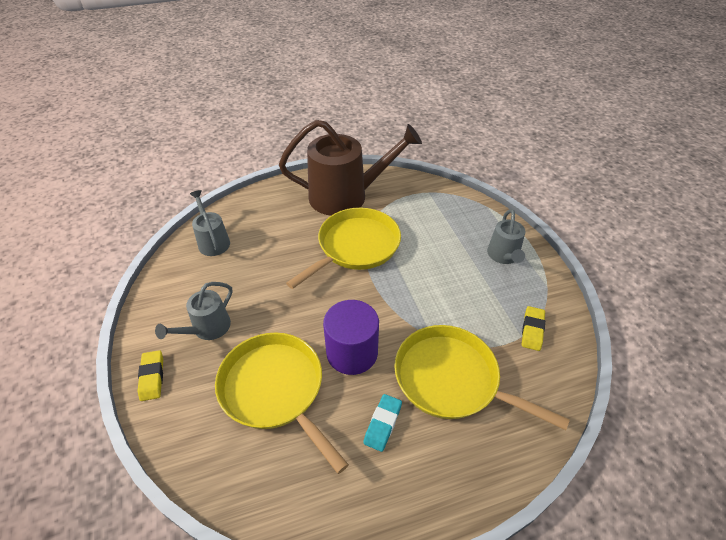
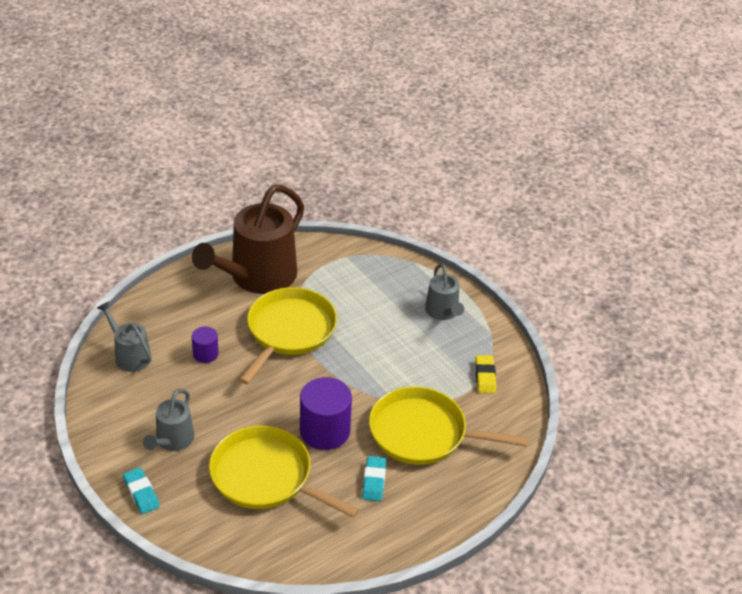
camera: 20 degrees left, 5 degrees down
(152, 377) = (141, 493): yellow eraser -> turquoise eraser
(275, 252) = (205, 354): none -> purple cylinder
(346, 196) = (257, 277): brown watering can -> brown watering can turned 150 degrees clockwise

